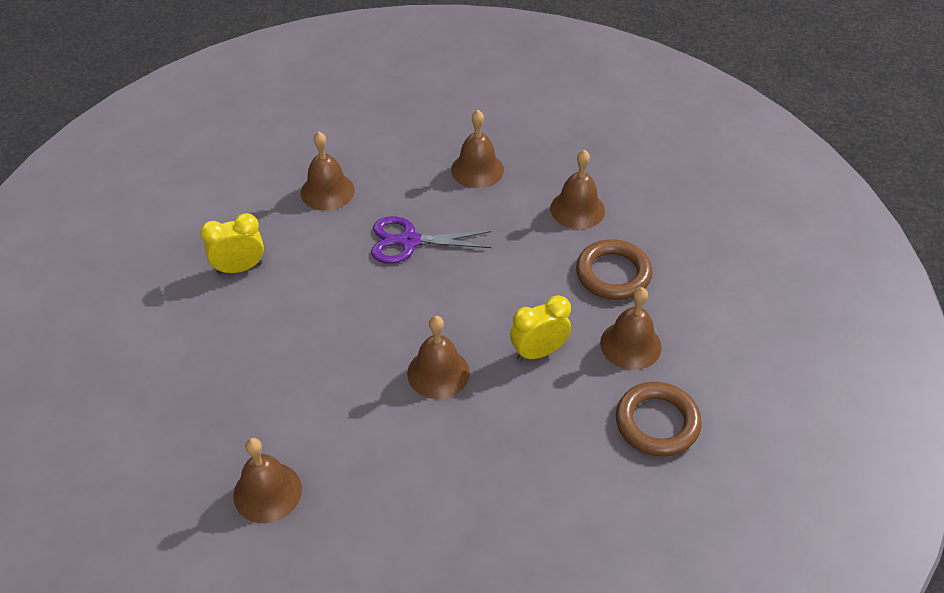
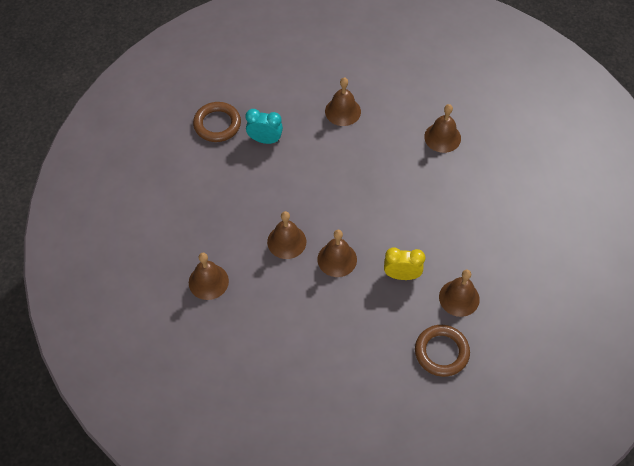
camera: 30 degrees right, 10 degrees up
(239, 268) = (265, 140): yellow clock -> turquoise clock
(409, 241) = (371, 168): purple scissors -> none
(577, 209) = (487, 194): brown bell -> brown bell (286, 241)
(613, 274) = (480, 248): brown ring -> brown ring (217, 124)

